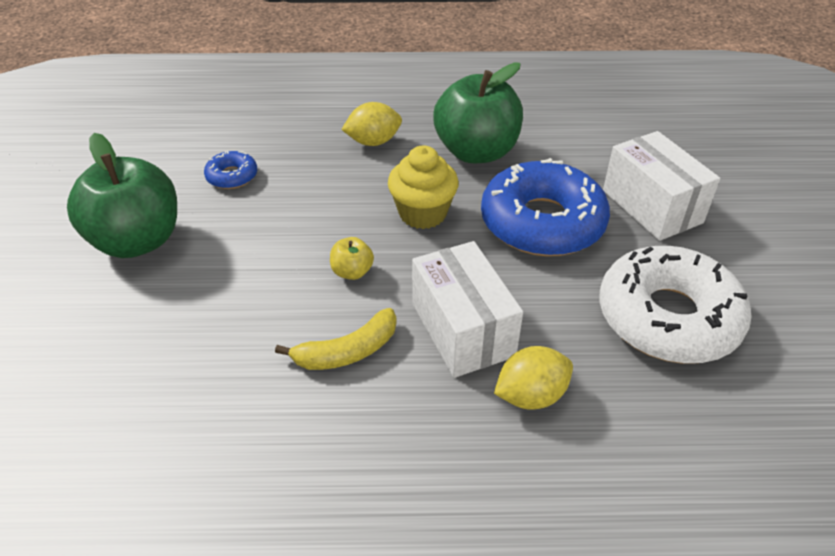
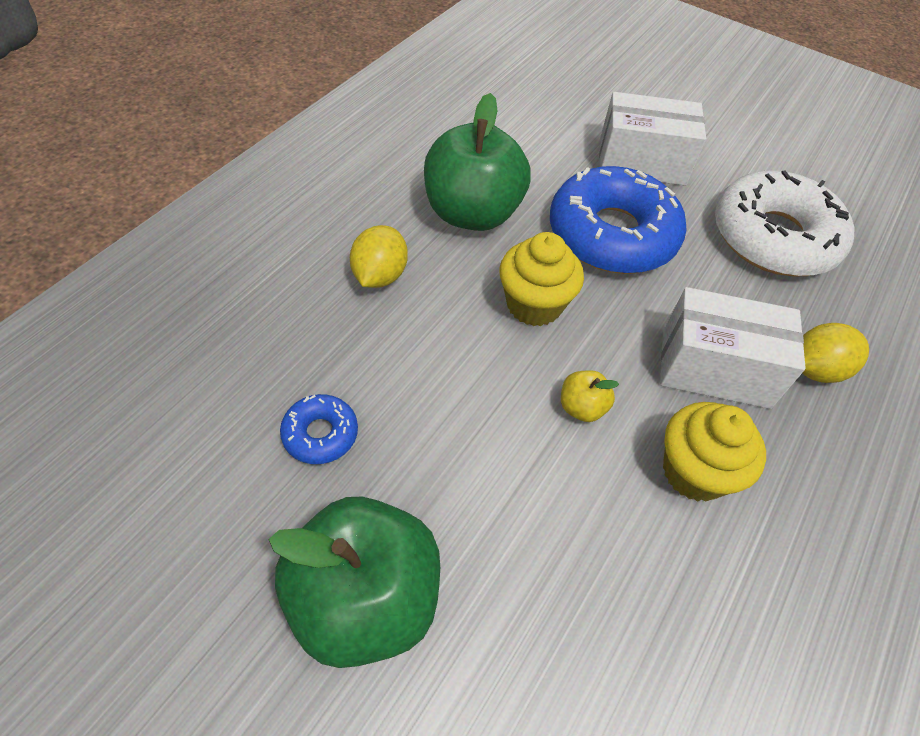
camera: 60 degrees left, 10 degrees up
(347, 351) = (694, 472): yellow banana -> yellow cupcake
(531, 395) = (815, 369): yellow lemon -> yellow lemon turned 60 degrees clockwise

